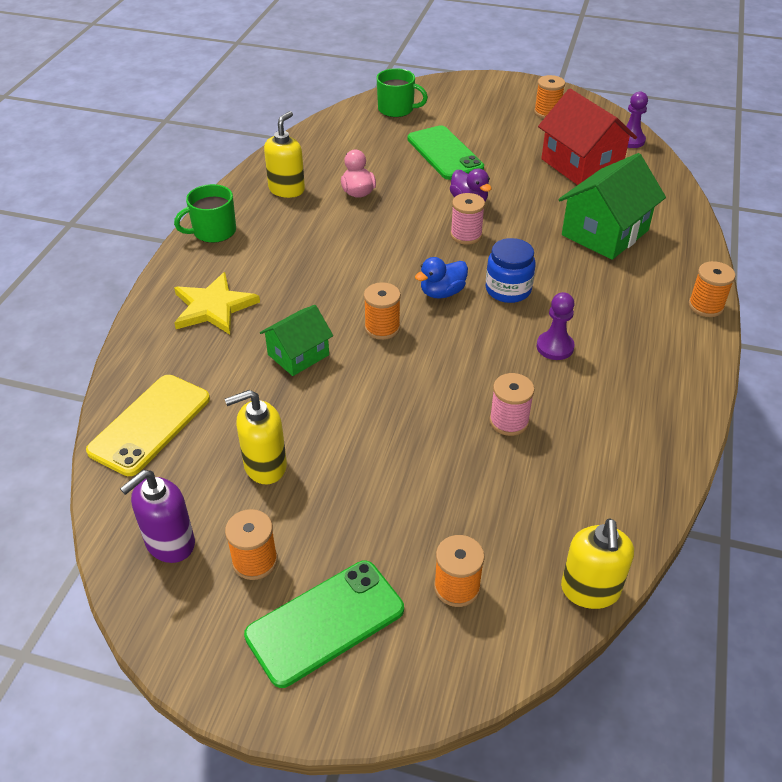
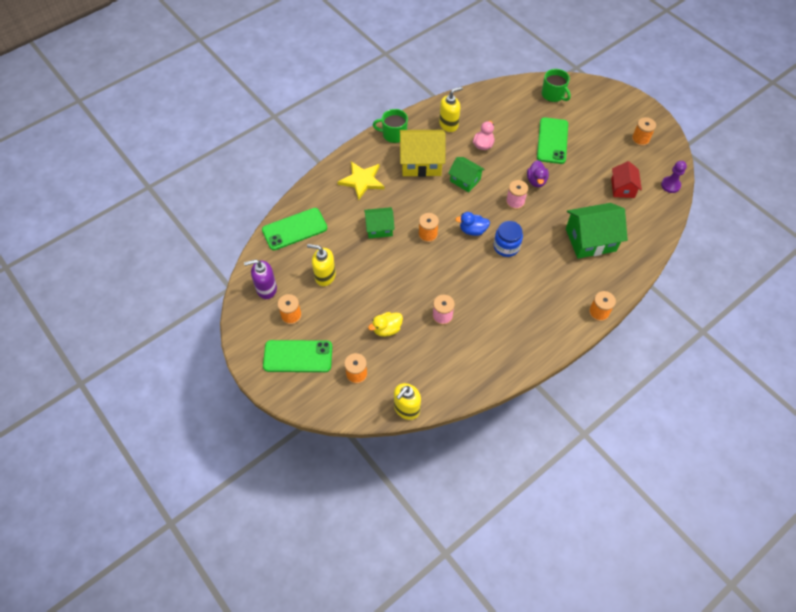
camera: 35 degrees right, 15 degrees up
(150, 424) = (294, 229): yellow phone -> green phone
(287, 247) = (421, 162): none -> yellow house
(372, 240) = (465, 180): none -> green house
(442, 487) = (387, 329): none -> yellow duck
(555, 347) = (499, 291): purple pawn -> none
(581, 165) = (622, 188): red house -> red house, size x0.60

